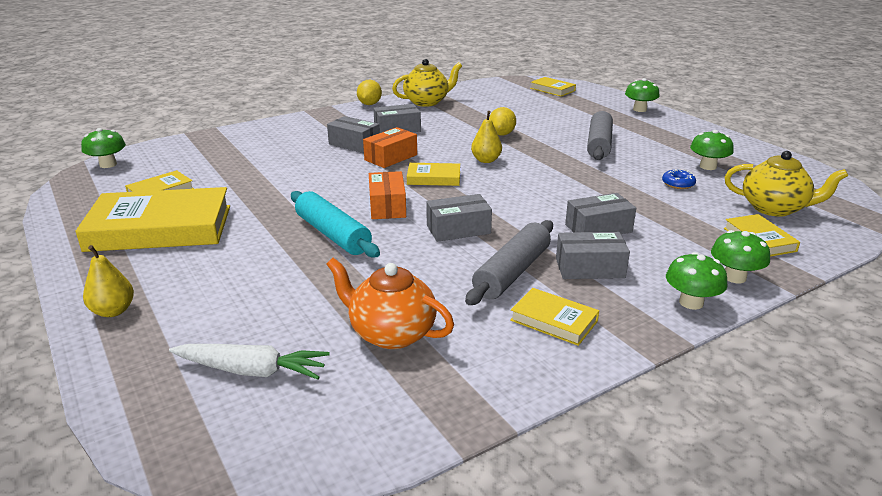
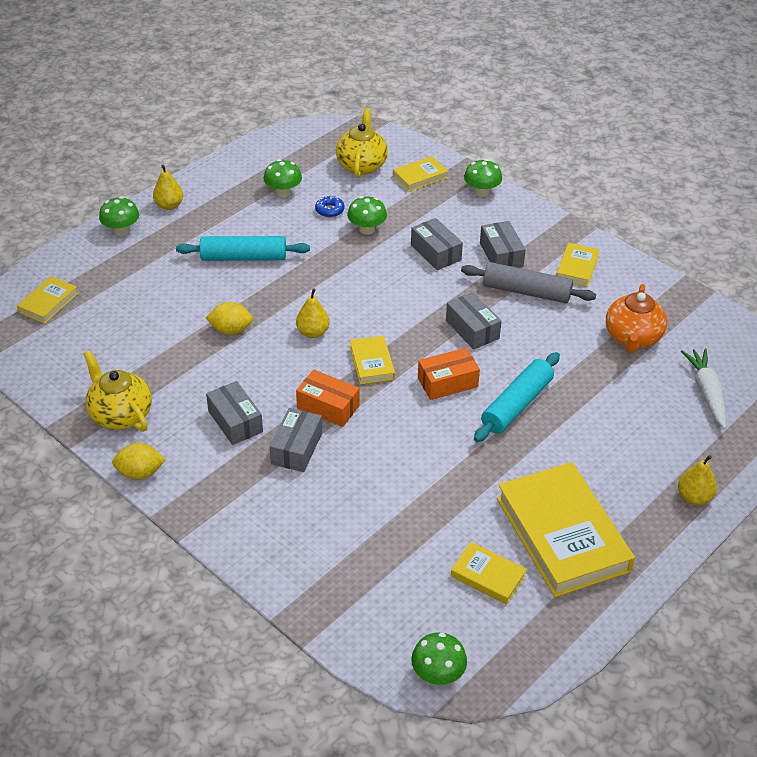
camera: 105 degrees left, 15 degrees up
(599, 144) = (244, 257): grey rolling pin -> turquoise rolling pin
(677, 124) = (169, 205): none -> yellow pear
(691, 302) = (524, 211): green mushroom -> green mushroom (367, 229)

